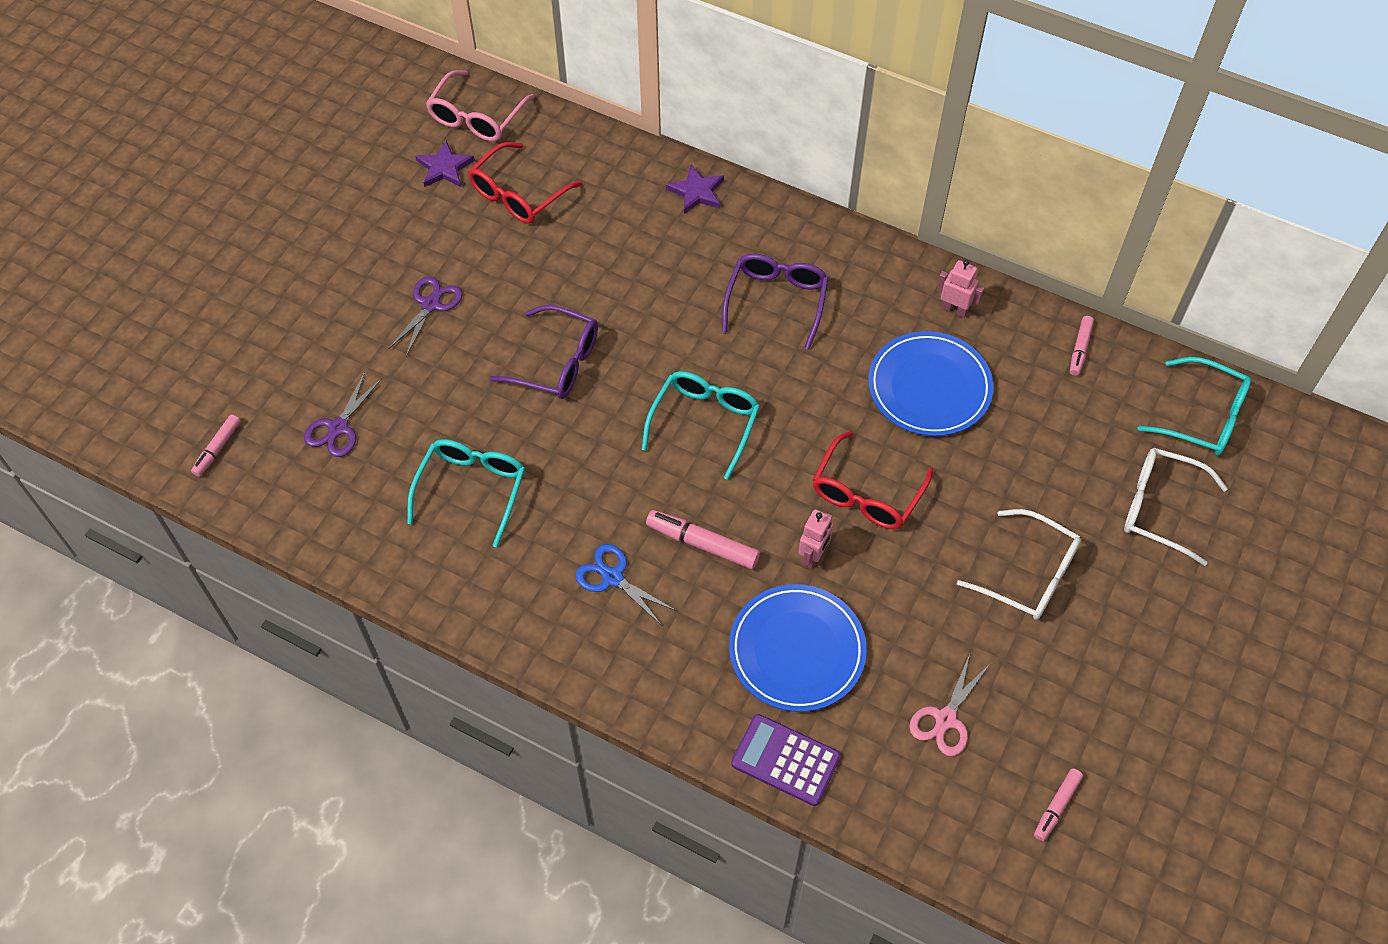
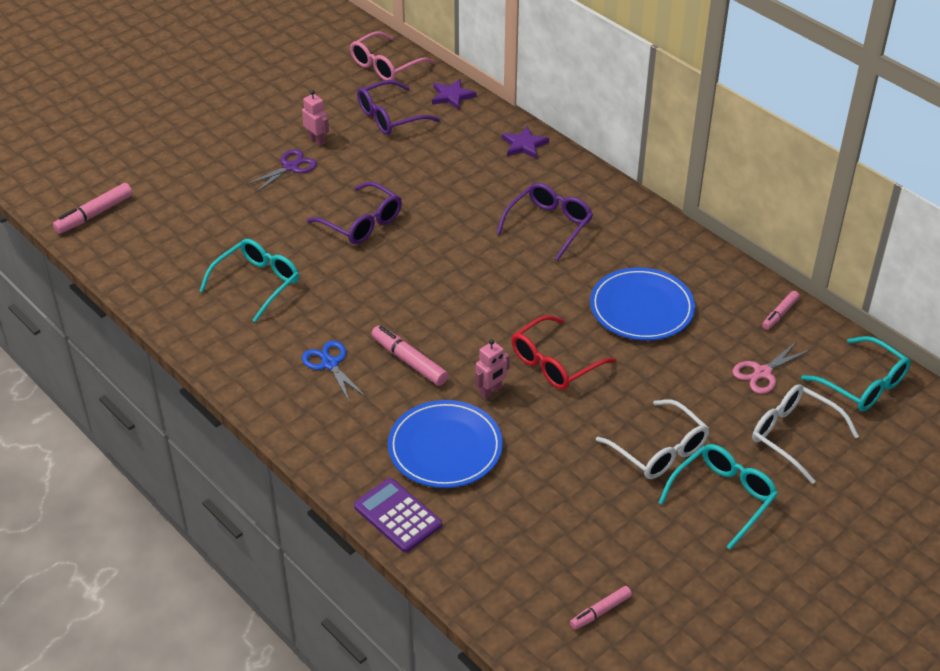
camera: 20 degrees right, 15 degrees down
(217, 448) = (94, 214): pink marker -> pink marker, size x1.58
(338, 428) = (184, 223): purple scissors -> none
(444, 168) = (345, 90): purple star -> purple star (452, 96)
(518, 194) = (390, 117): red glasses -> purple glasses
(705, 422) = (452, 286): turquoise glasses -> turquoise glasses (723, 497)
(946, 719) = (540, 526): pink scissors -> pink scissors (762, 373)
(954, 310) = (688, 264): pink robot -> pink robot (317, 140)

